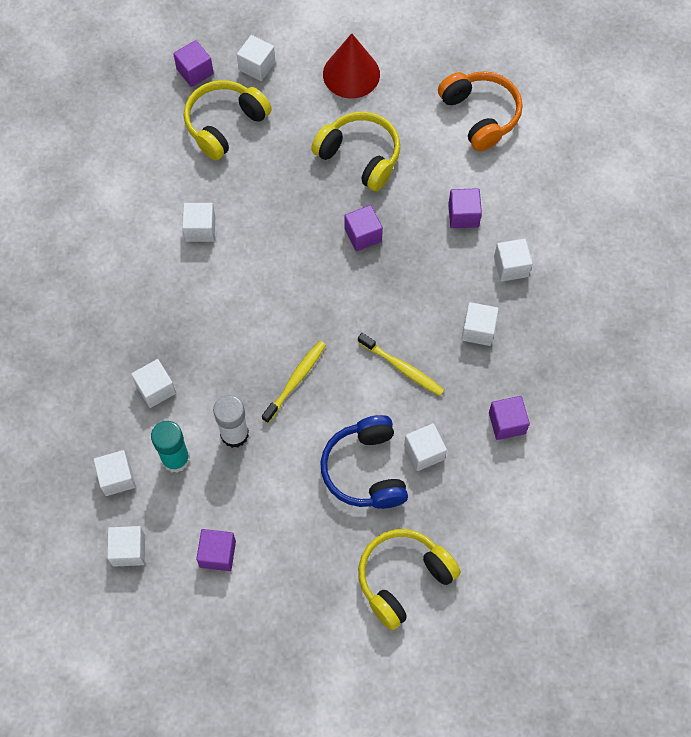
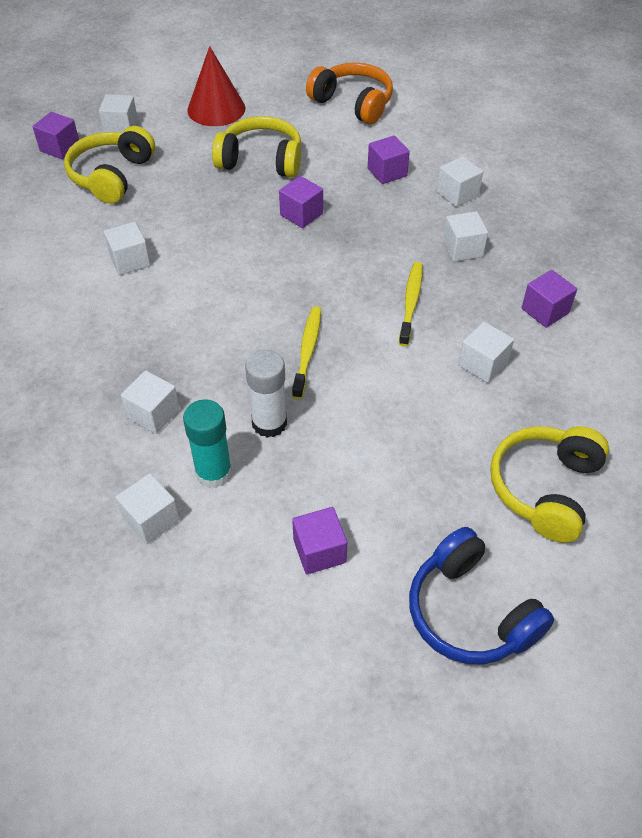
camera: 25 degrees left, 15 degrees down
(129, 550) = (206, 592): white cube -> none
(365, 470) = (433, 402): blue headphones -> blue headphones (470, 612)
(402, 368) = (411, 303): yellow toothbrush -> yellow toothbrush turned 90 degrees counterclockwise

